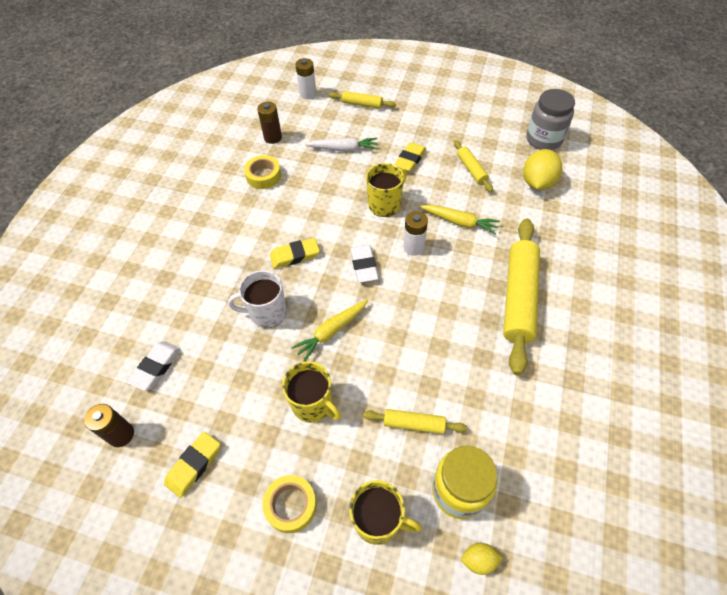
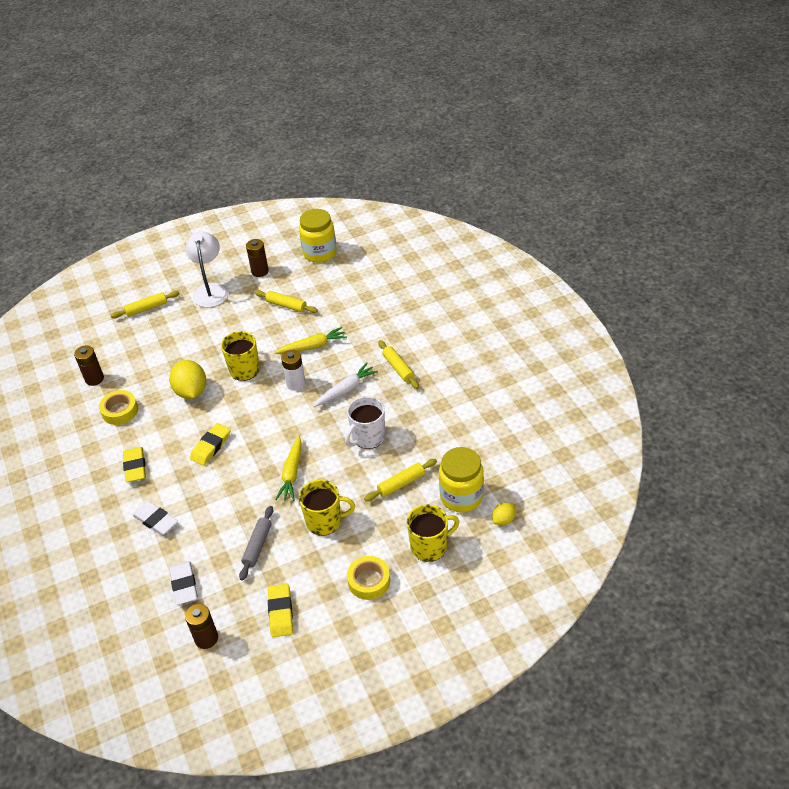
camera: 40 degrees left, 10 degrees down
(240, 380) = (257, 546): none -> grey rolling pin
(267, 313) = (231, 495): white mug -> white mug (368, 437)
(308, 94) = (87, 327): white battery -> none
(343, 149) = (168, 351): white carrot -> white carrot (346, 390)
(364, 265) = (271, 418): white eraser -> white eraser (155, 520)
(410, 160) = (231, 326): yellow eraser -> yellow eraser (135, 467)
(423, 118) = (211, 290): none -> white lamp
(477, 126) = (260, 271): none -> brown battery
(518, 298) = (398, 368): yellow rolling pin -> yellow rolling pin, size x0.50
(537, 183) = (343, 286): yellow lemon -> yellow lemon (191, 391)
(544, 139) = (320, 253): grey jar -> yellow jar

